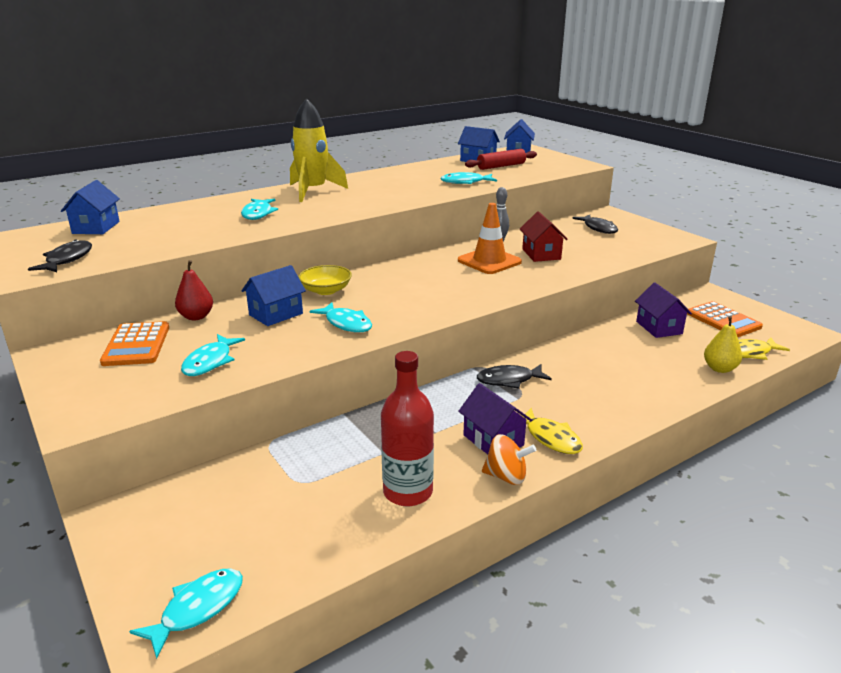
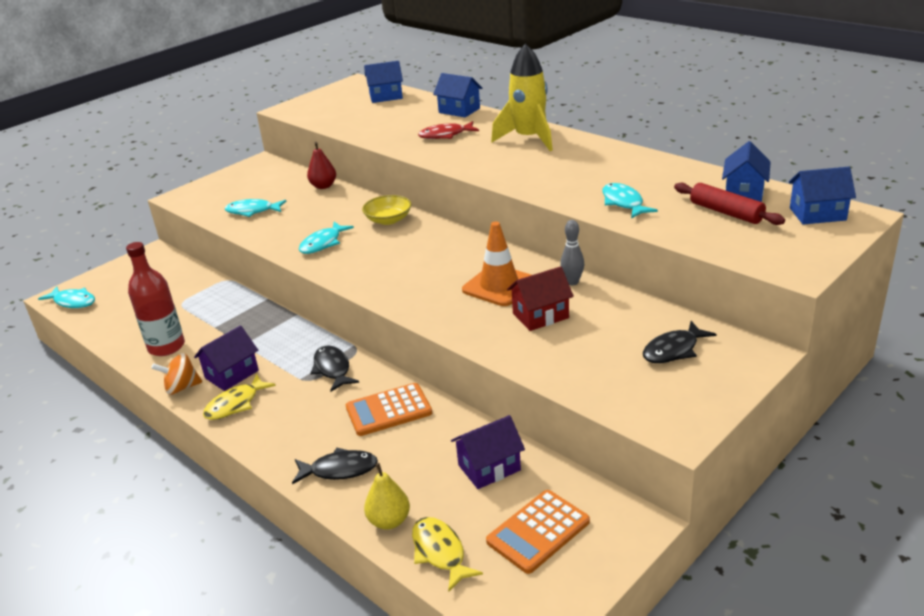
camera: 80 degrees right, 5 degrees up
(67, 260) = (317, 109): black fish -> black fish (339, 470)
(136, 345) = (275, 181): orange calculator -> orange calculator (388, 410)
(258, 214) = (445, 135): turquoise fish -> red fish
(276, 314) = (334, 212): blue house -> blue house (459, 110)
(506, 476) = (182, 388): orange spinning top -> orange spinning top turned 75 degrees clockwise

